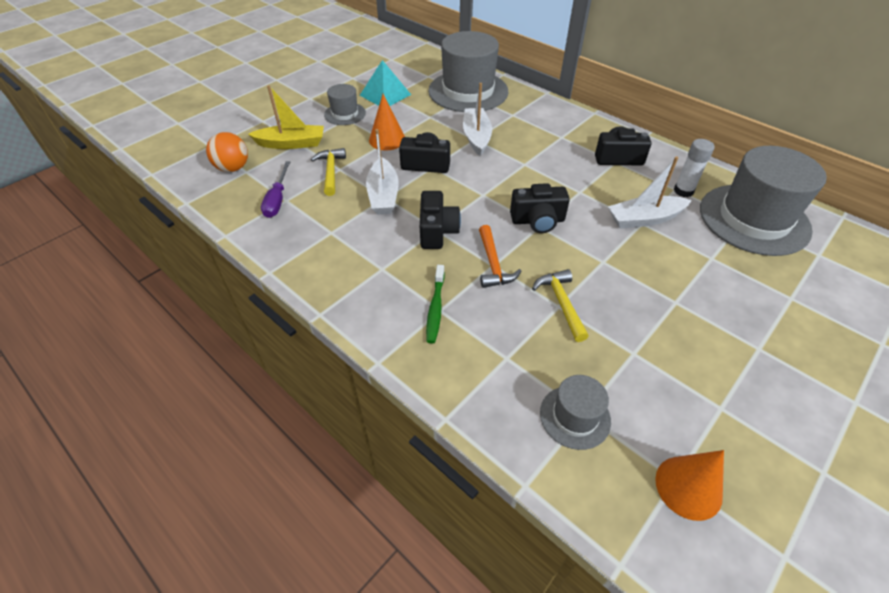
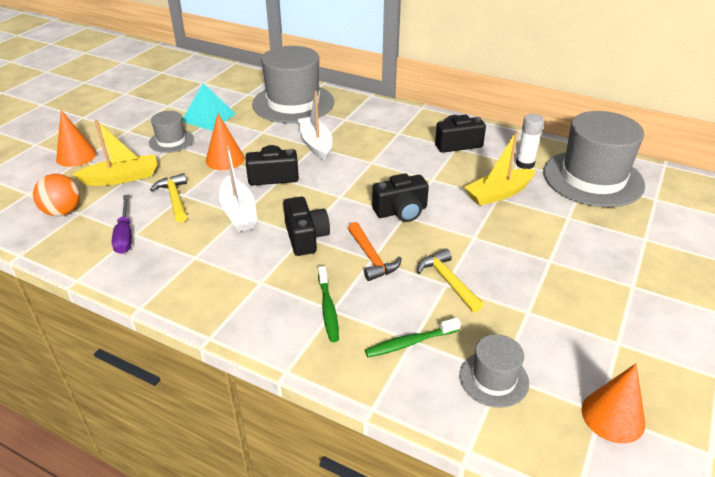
camera: 15 degrees left, 10 degrees down
(259, 116) = (76, 156): none -> orange cone
(503, 360) = (410, 343): none -> green toothbrush
(644, 219) = (498, 194): white boat -> yellow boat

